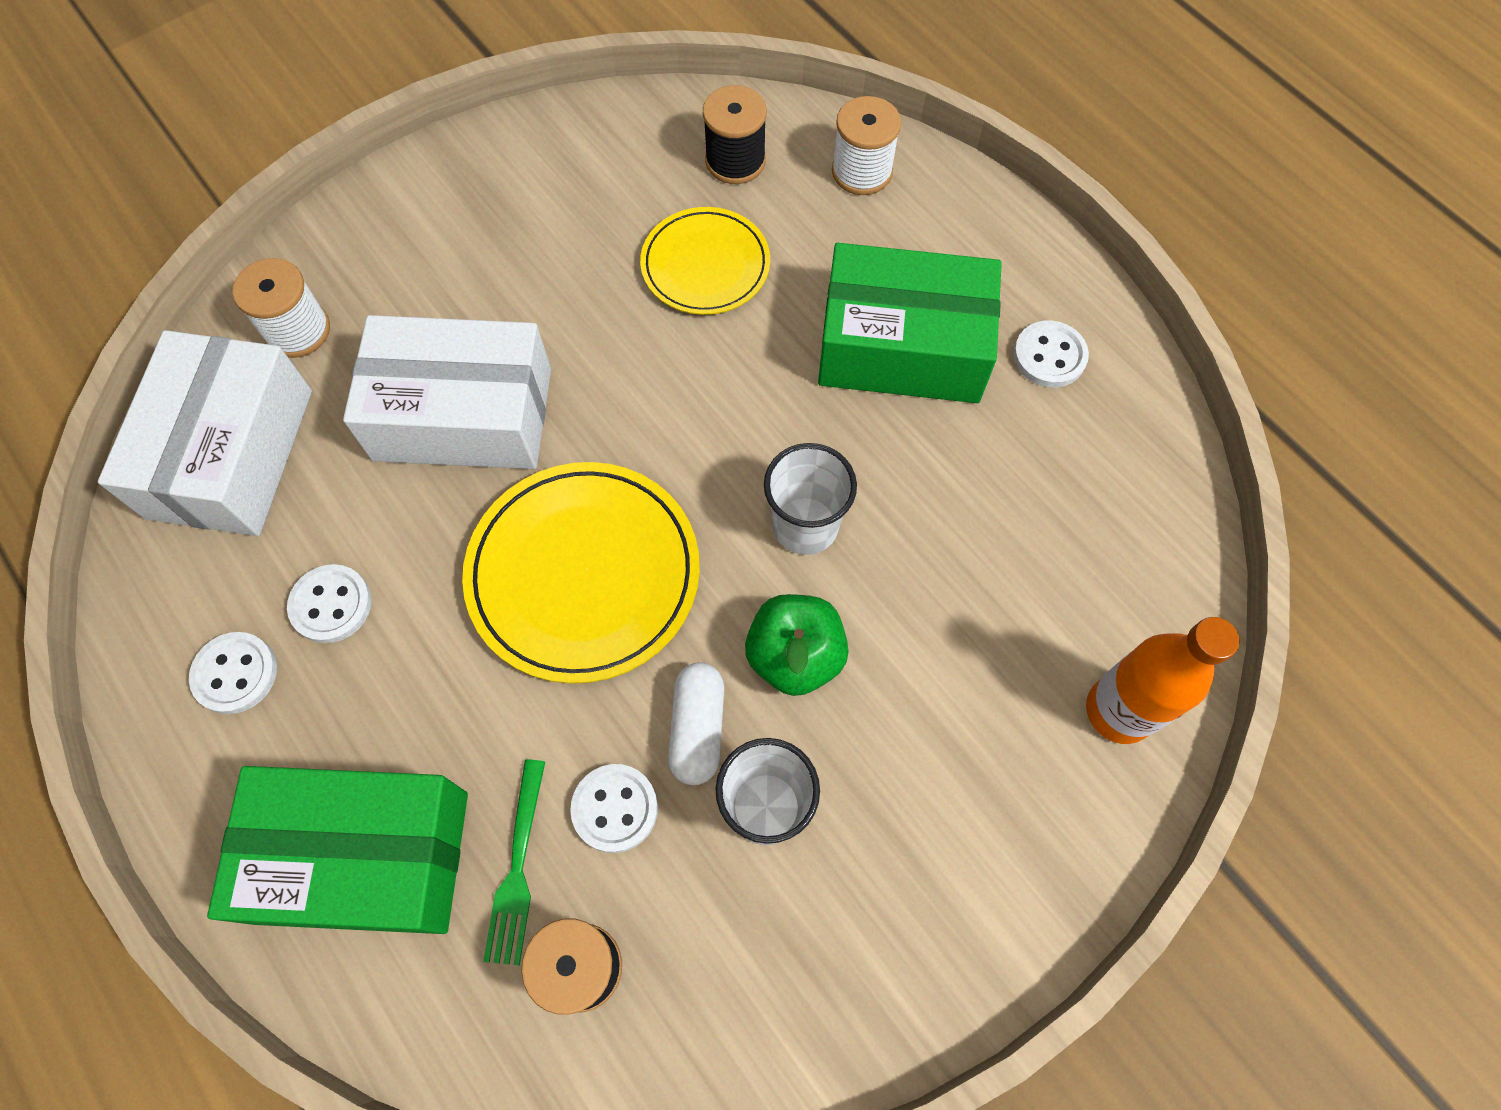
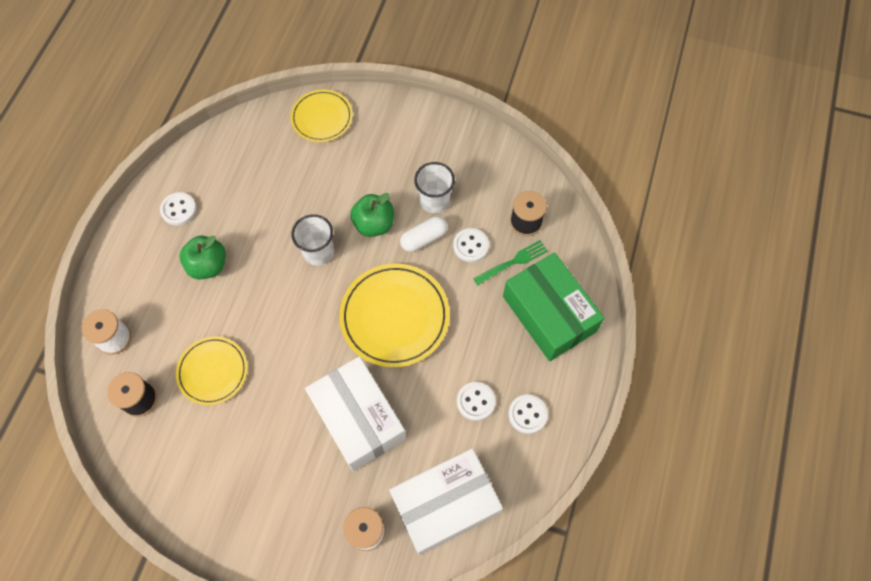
camera: 125 degrees left, 0 degrees up
(902, 346) = (208, 265): green box -> green apple
(1119, 711) = (322, 118): orange bottle -> yellow plate

